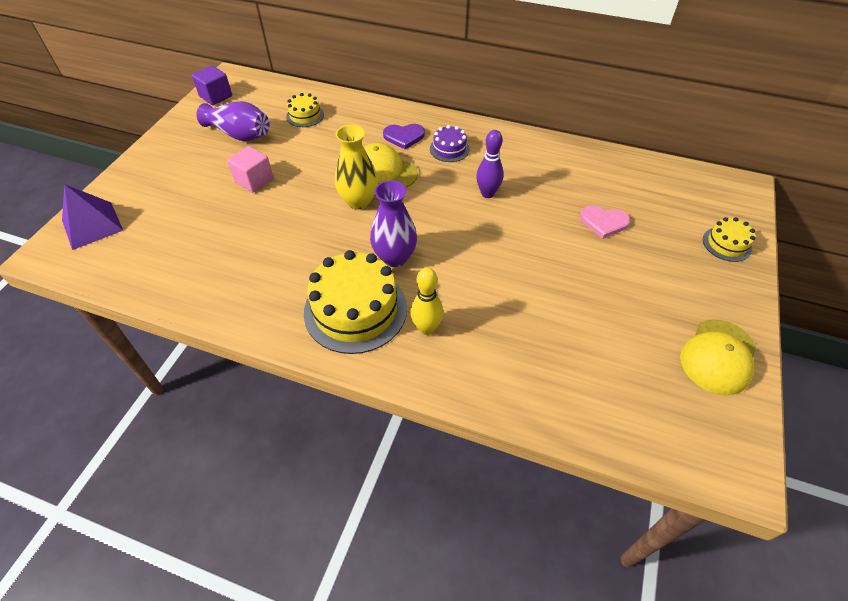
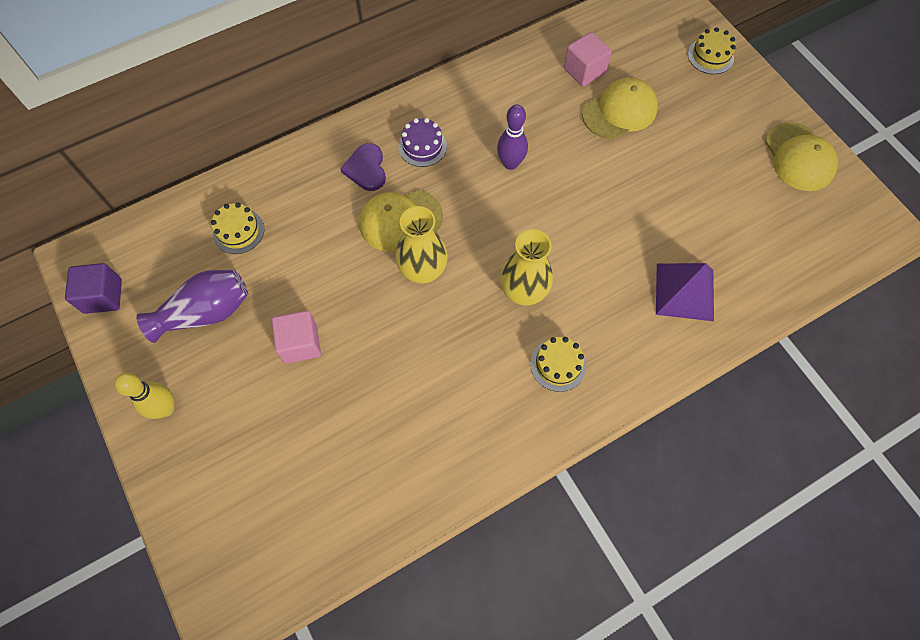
camera: 50 degrees left, 15 degrees up
(92, 225) = (219, 545): purple pyramid -> purple pyramid (684, 292)
(355, 310) = (558, 364): yellow cake -> yellow cake, size x0.50
(395, 257) = (523, 292): purple vase -> yellow vase
(404, 137) = (366, 169): purple heart -> purple heart turned 135 degrees clockwise
(426, 328) = (623, 324): yellow bowling pin -> yellow bowling pin (166, 408)
(603, 222) = (619, 111): pink heart -> yellow cap
(610, 186) = (584, 71): none -> pink cube

